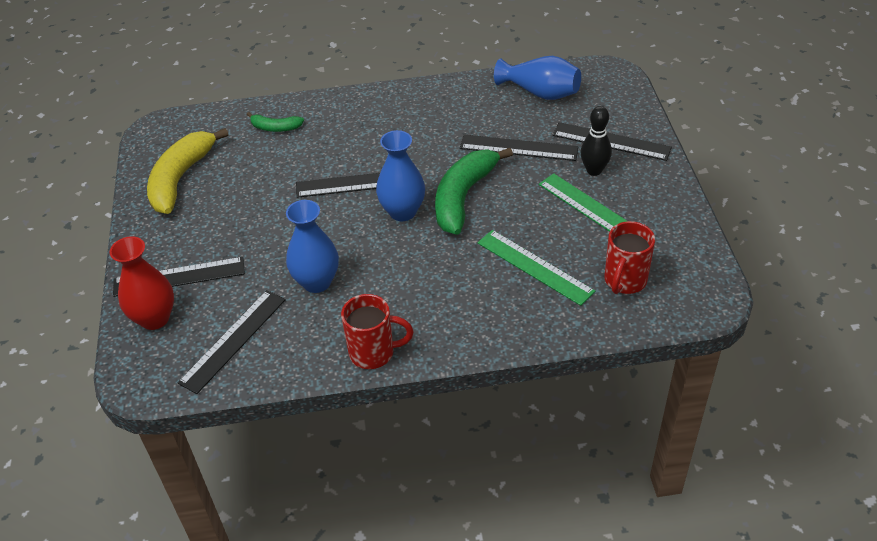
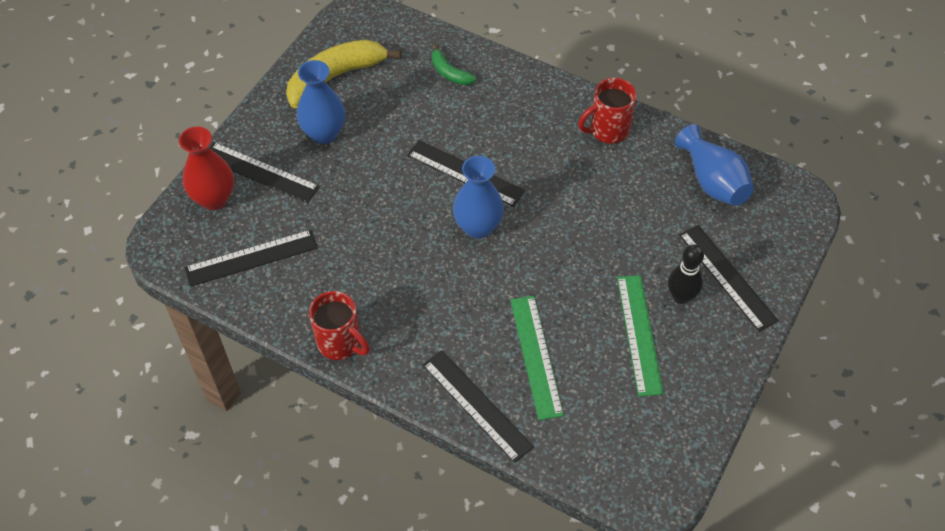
camera: 35 degrees right, 10 degrees up
(316, 282) = (354, 248): blue vase -> blue vase (324, 133)
(463, 197) = (541, 246): green banana -> none
(518, 148) = (636, 228): black ruler -> black ruler (477, 405)
(624, 281) = (598, 424): red mug -> red mug (607, 130)

